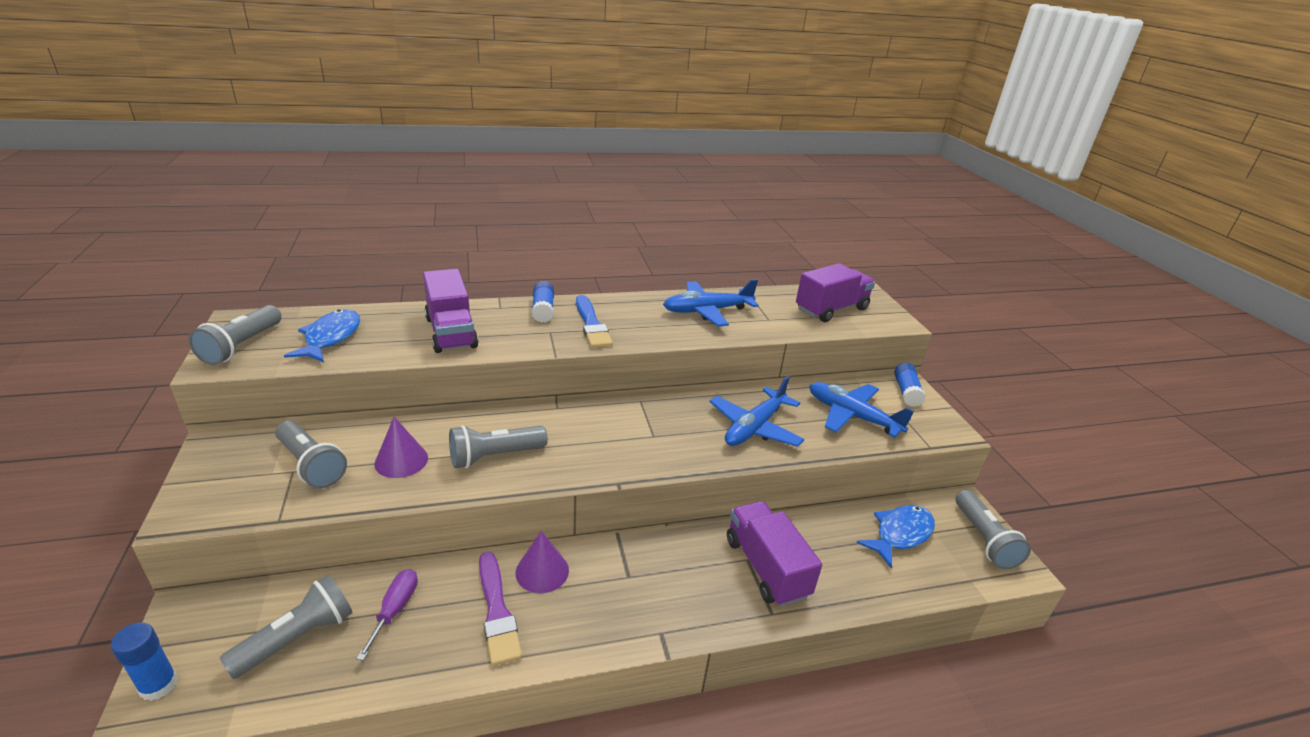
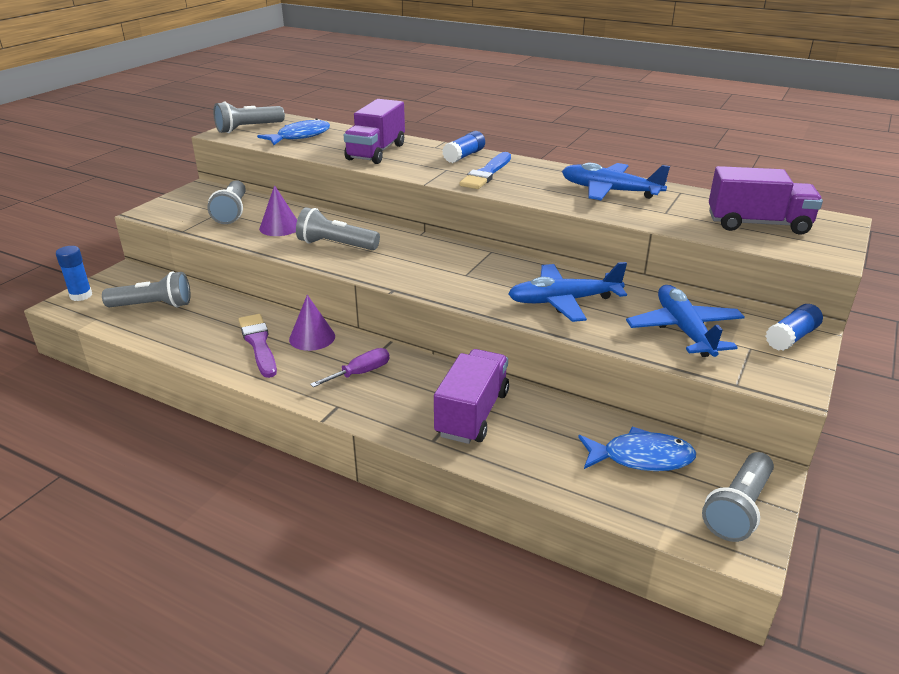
camera: 45 degrees right, 0 degrees up
(395, 610) = (210, 316): purple screwdriver -> purple screwdriver (360, 373)
(497, 611) = (258, 343): purple brush -> purple brush turned 135 degrees clockwise

